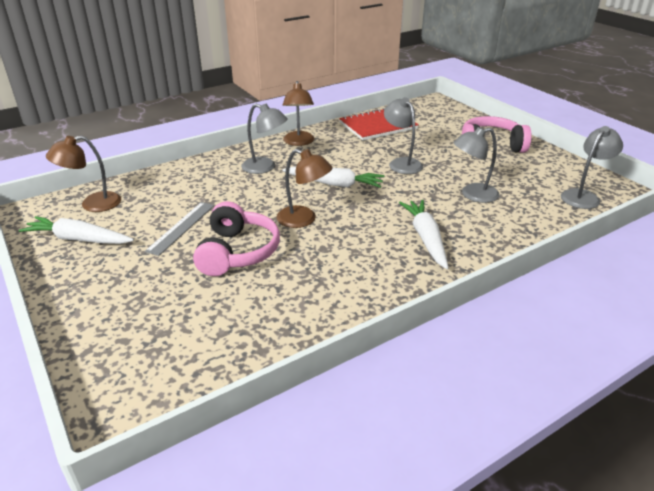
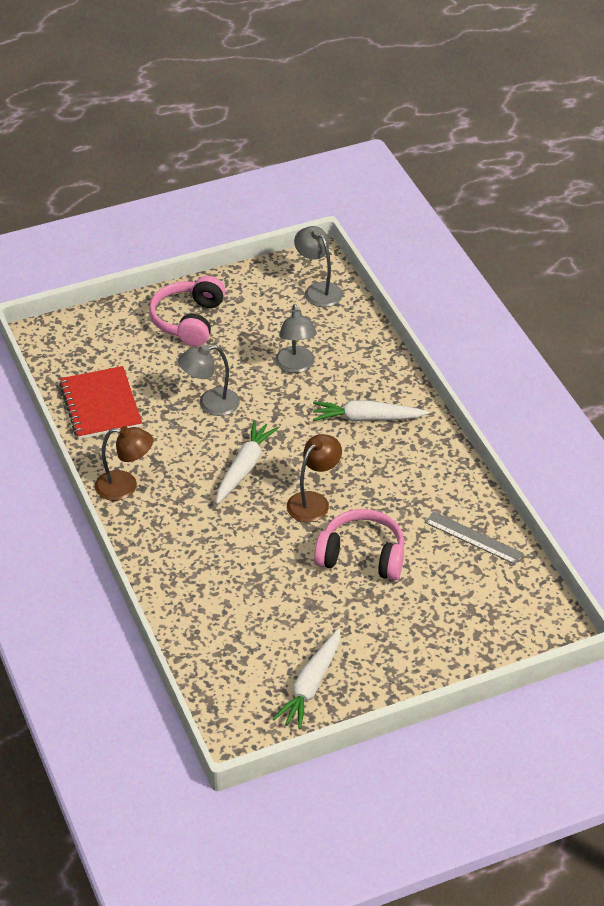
camera: 80 degrees left, 10 degrees up
(92, 204) = (236, 682): brown lamp -> none
(181, 227) = (306, 600): grey ruler -> grey ruler (473, 538)
(265, 167) = (186, 524): grey lamp -> none

